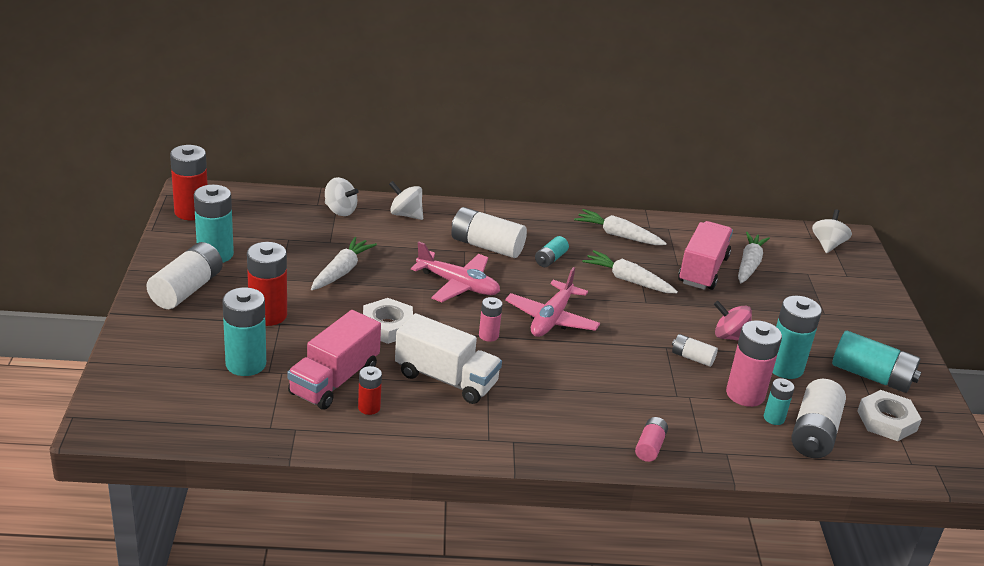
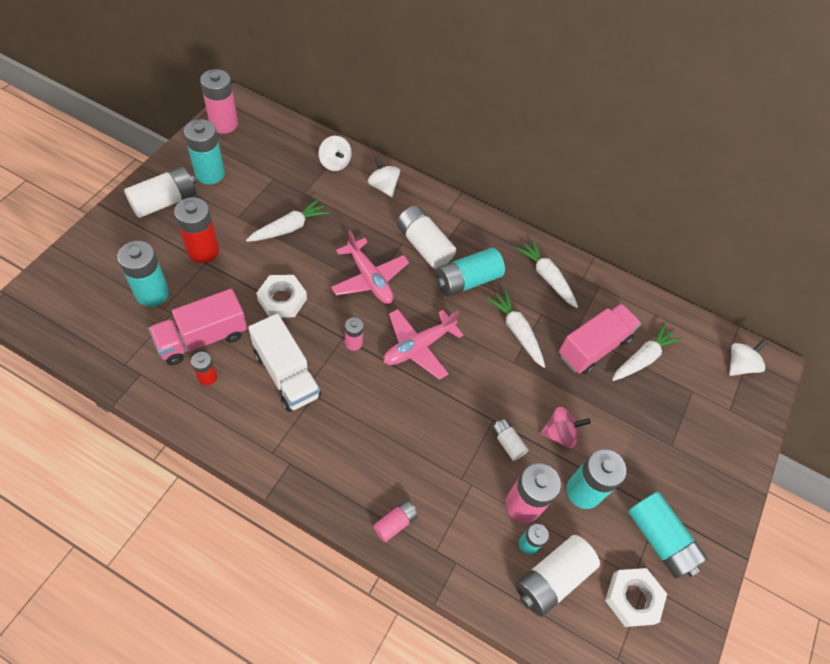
camera: 25 degrees right, 25 degrees up
(191, 212) = (224, 124): red battery -> pink battery
(550, 259) = (467, 281): turquoise battery -> turquoise battery, size x1.86
(730, 337) = (559, 434): pink spinning top -> pink spinning top turned 120 degrees clockwise

